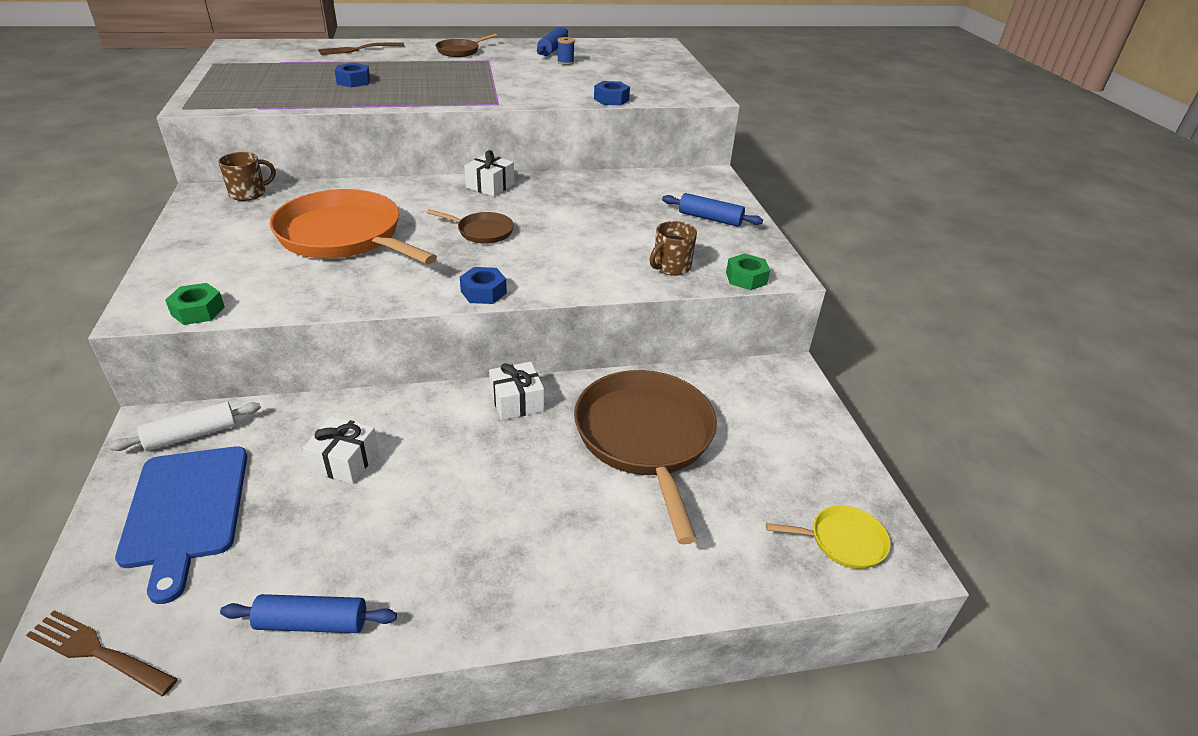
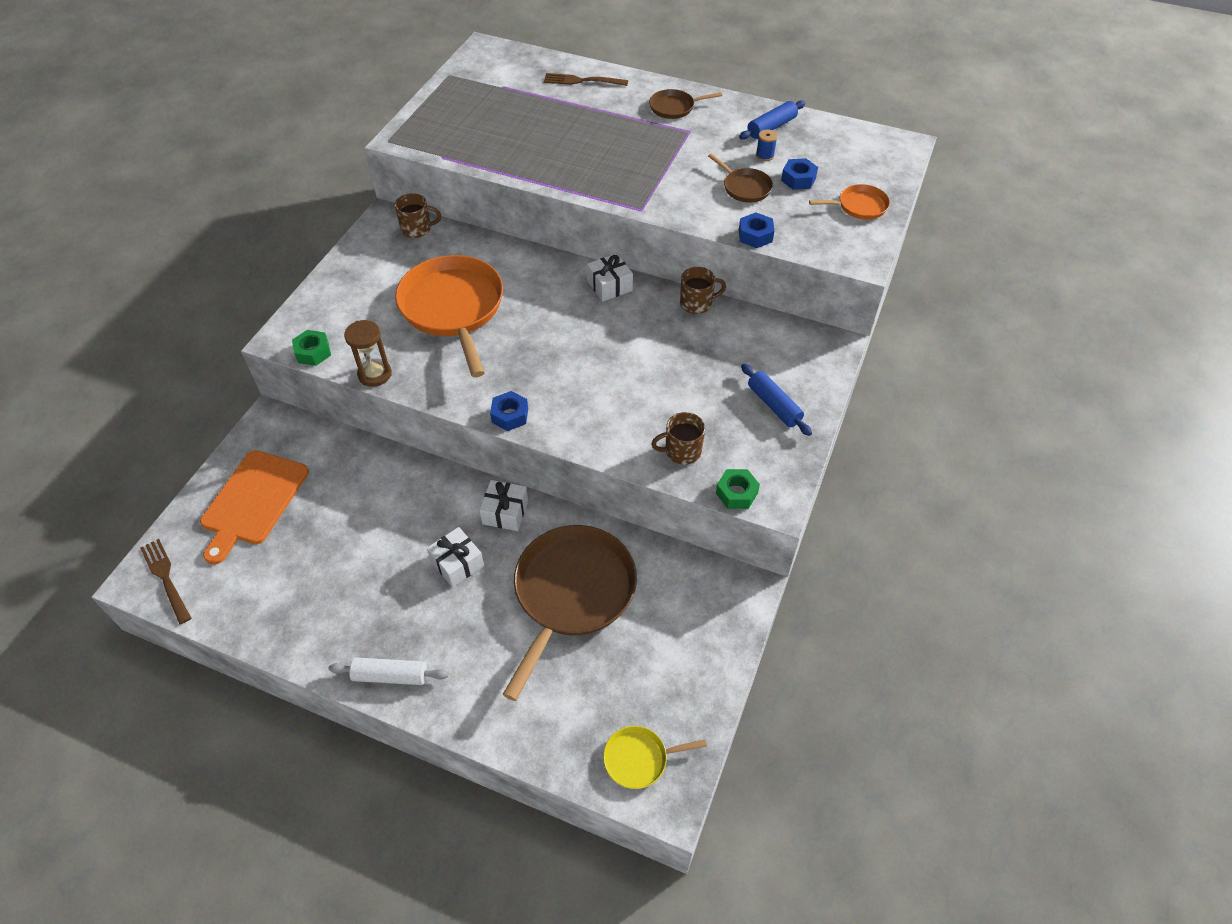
camera: 35 degrees right, 15 degrees up
(185, 510) = (253, 501): blue cutting board -> orange cutting board
(191, 435) = (286, 440): white rolling pin -> white rolling pin (390, 675)
(296, 306) = (375, 374): none -> brown hourglass
(312, 622) = (273, 621): blue rolling pin -> none
(344, 461) = (360, 508): white gift -> white gift (457, 563)
(353, 81) = (542, 136): blue nut -> blue nut (798, 179)
(482, 231) = (560, 344): brown pan -> brown pan (745, 187)
(579, 178) = (697, 303): none -> brown mug
(669, 73) = (859, 206): none -> orange pan
(843, 541) = (639, 759): yellow pan -> yellow pan turned 135 degrees clockwise

